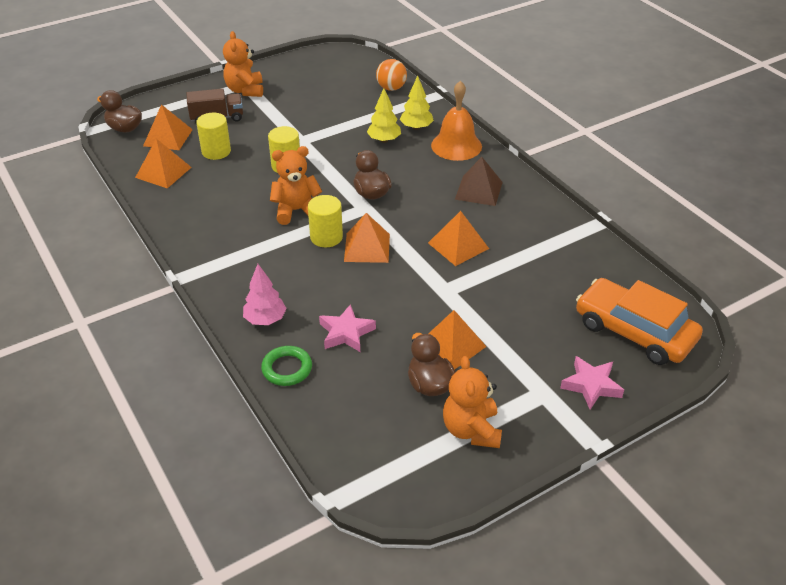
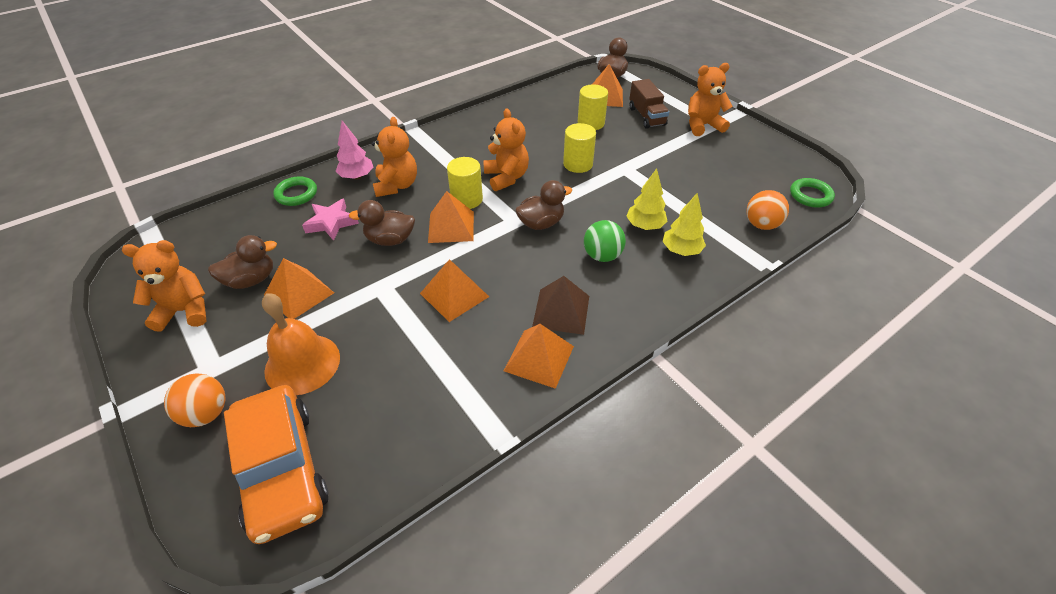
camera: 85 degrees right, 5 degrees up
(163, 172) = (553, 102): orange pyramid -> orange pyramid (539, 358)
(290, 287) = (396, 185): none -> orange teddy bear
(360, 61) = (810, 195): none -> green ring
(380, 287) = (390, 240): none -> brown duck
(418, 165) = (602, 256): none -> green ball
(456, 145) = (653, 288): orange bell -> orange bell (302, 364)
(591, 385) = (206, 413): pink star -> orange ball
(634, 331) = (281, 469): orange car -> orange car turned 120 degrees clockwise

